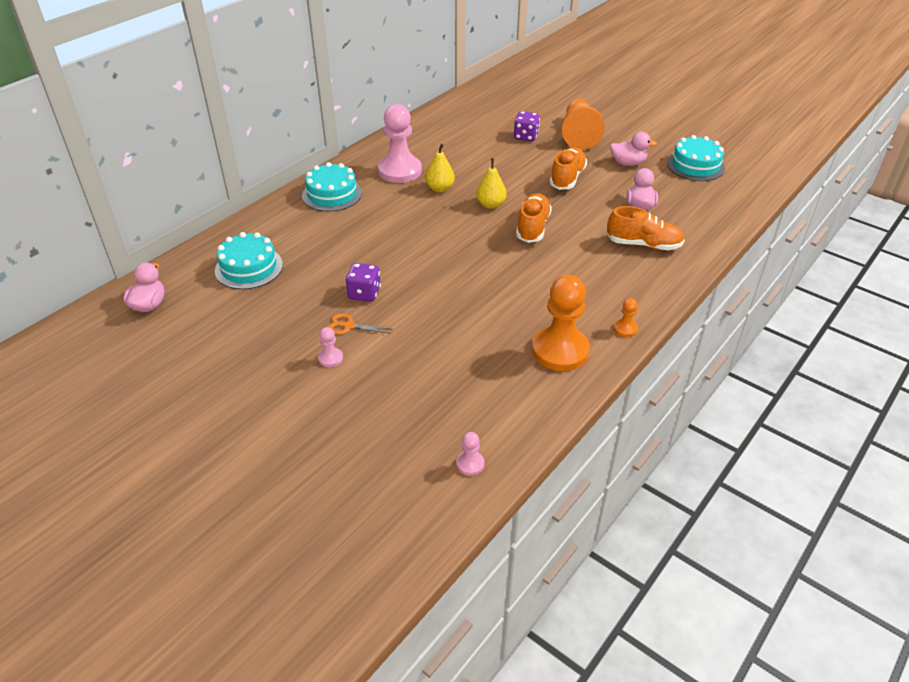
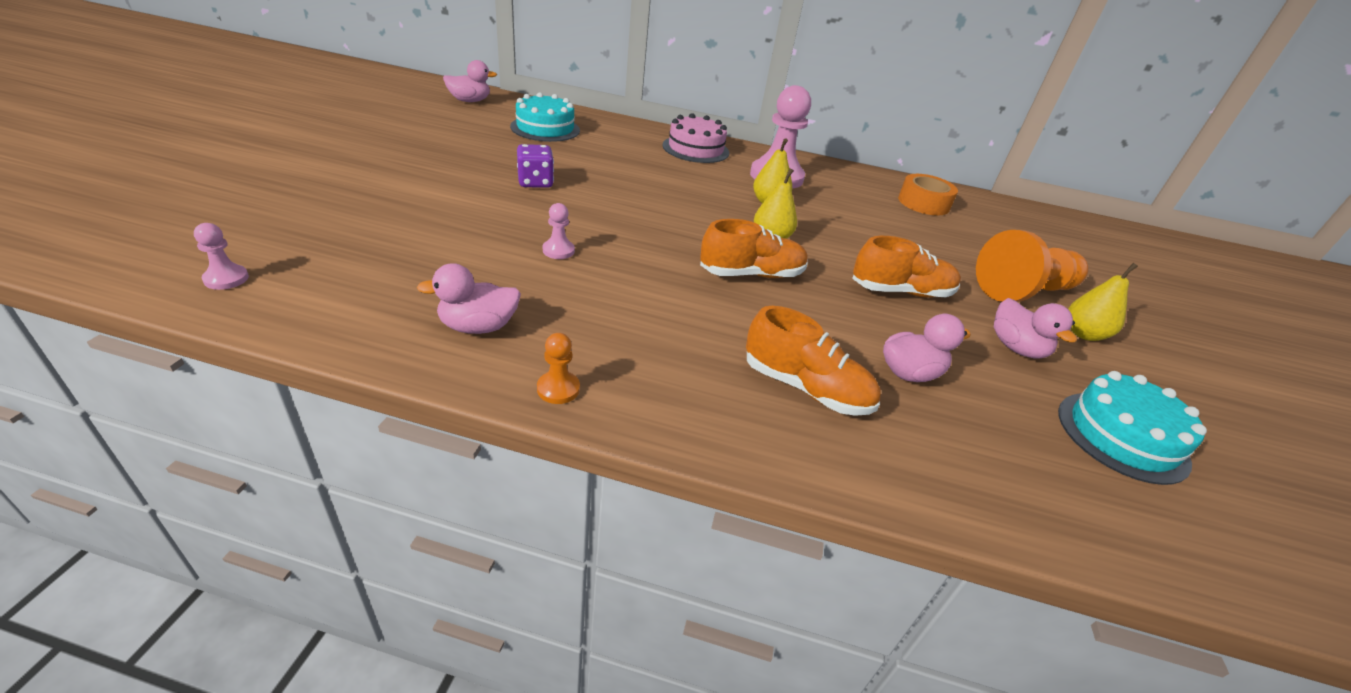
camera: 60 degrees right, 5 degrees down
(330, 358) = (417, 178): pink pawn -> pink pawn (558, 251)
(332, 194) = (695, 149): turquoise cake -> pink cake
(349, 326) = (474, 181): orange scissors -> none
(464, 123) = (923, 203): none -> orange tape
(526, 136) = (955, 248): purple dice -> none
(560, 350) = (478, 327): orange pawn -> pink duck
(622, 136) = (1083, 334): none -> yellow pear
(643, 244) = (805, 388): orange shoe -> orange shoe turned 45 degrees counterclockwise

